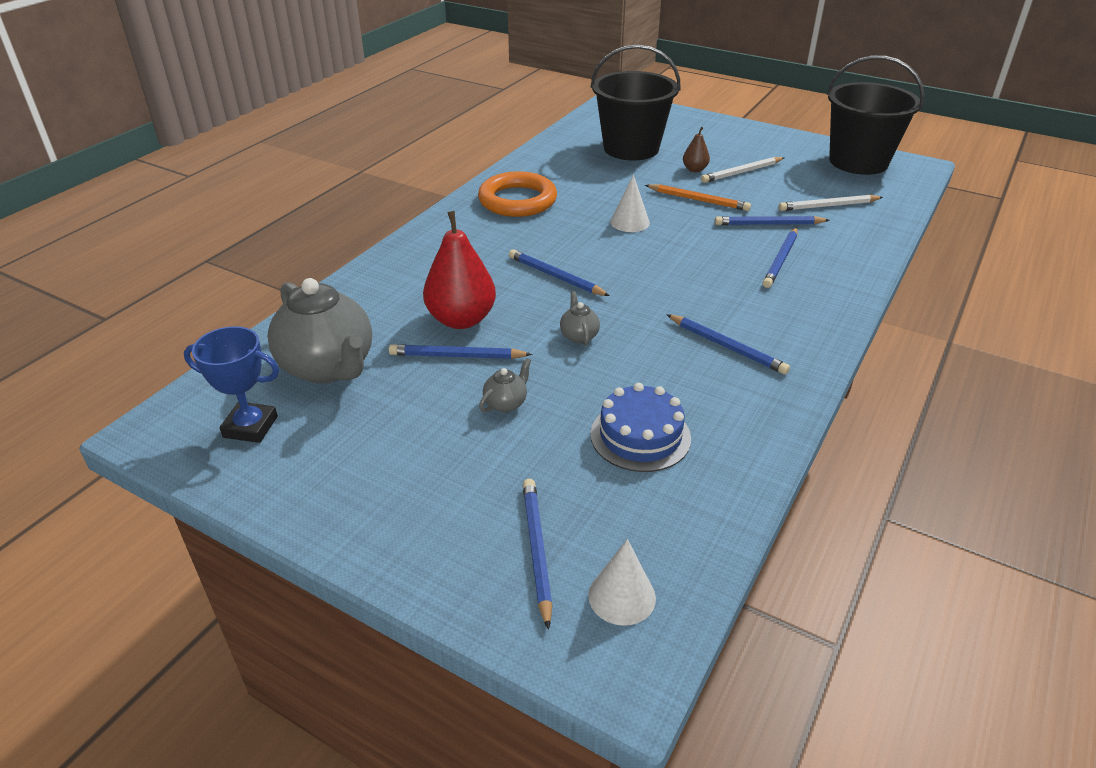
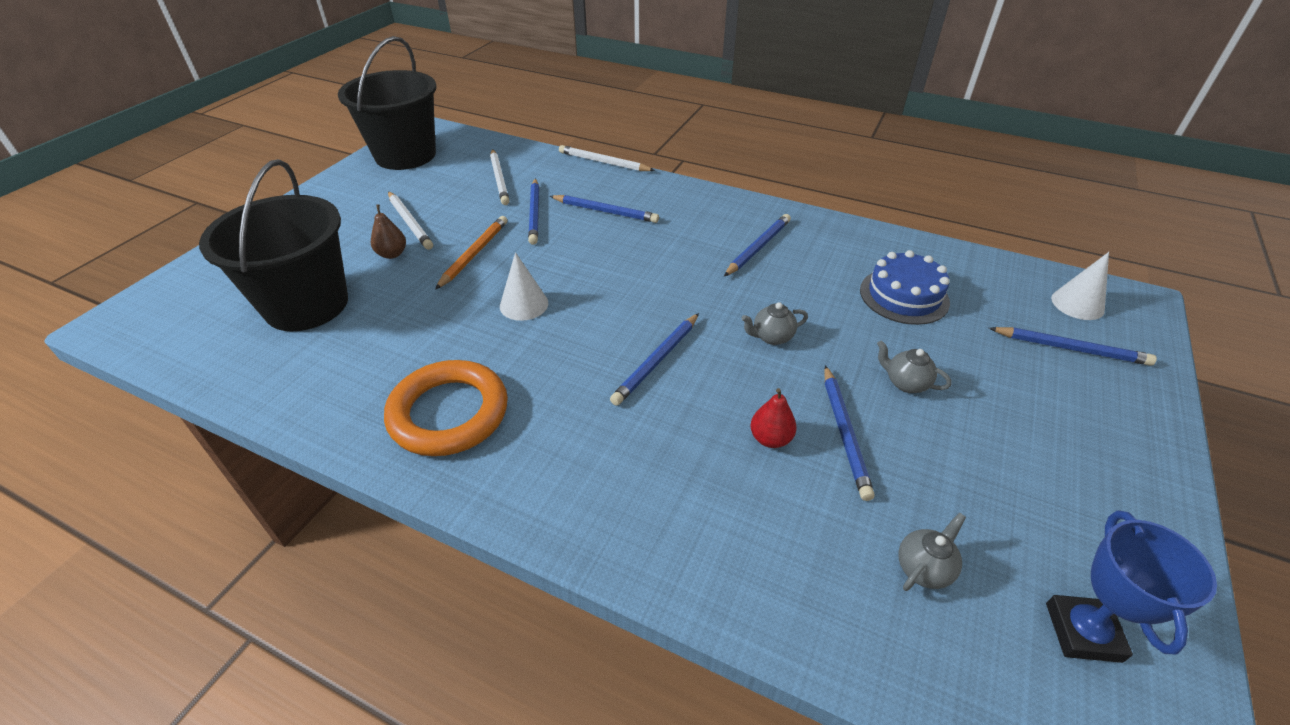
camera: 95 degrees left, 5 degrees up
(328, 367) = (924, 568): grey teapot -> grey teapot, size x0.42
(461, 319) = (770, 439): red pear -> red pear, size x0.49
(536, 550) = (1071, 348): blue pencil -> blue pencil turned 150 degrees counterclockwise
(887, 261) = (603, 162): none -> white pencil

